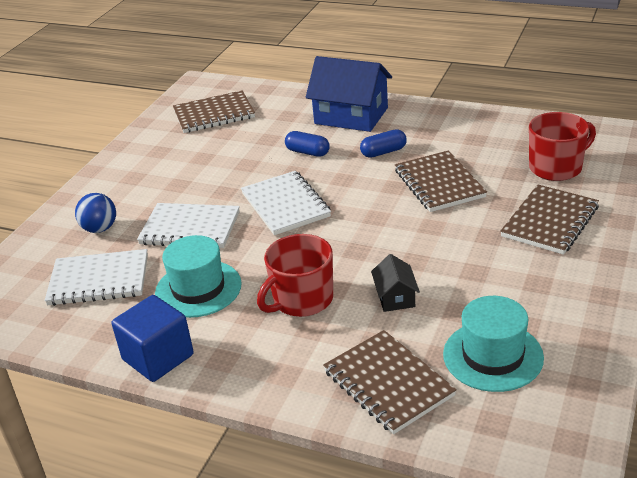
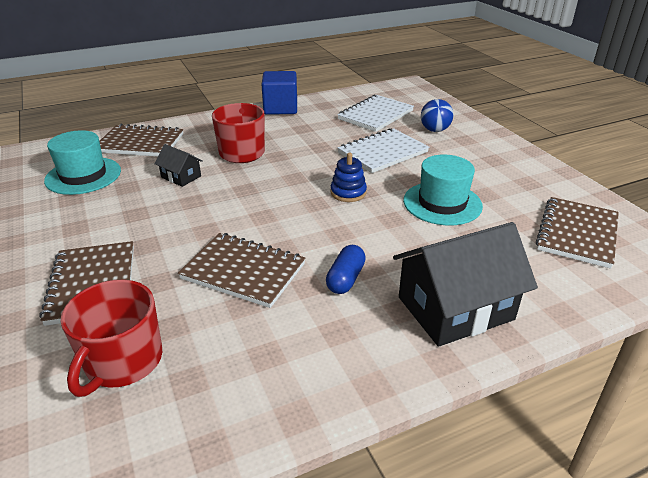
camera: 130 degrees right, 0 degrees up
(198, 289) = (313, 133): turquoise hat -> turquoise hat (442, 203)
(285, 205) = (348, 192): white notebook -> blue stacking toy
(307, 152) = (414, 241): blue capsule -> none
(351, 116) = (455, 308): blue house -> black house

